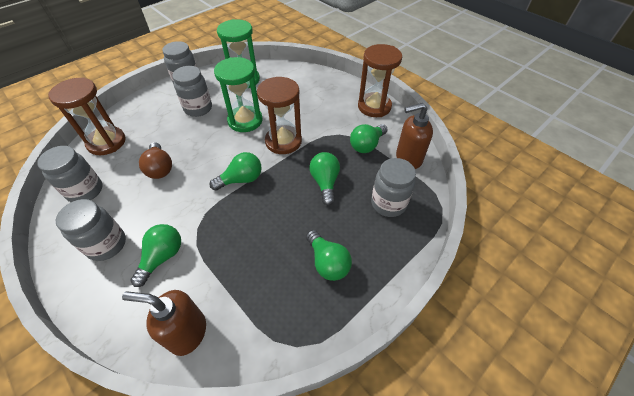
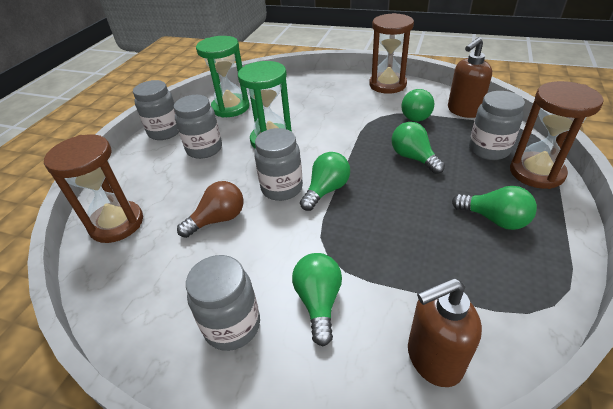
camera: 25 degrees left, 10 degrees down
(85, 191) = (139, 284): grey jar -> grey jar (282, 188)
(160, 168) = (218, 219): brown light bulb -> brown light bulb turned 75 degrees counterclockwise
(283, 141) = (333, 142): brown hourglass -> brown hourglass (536, 172)

